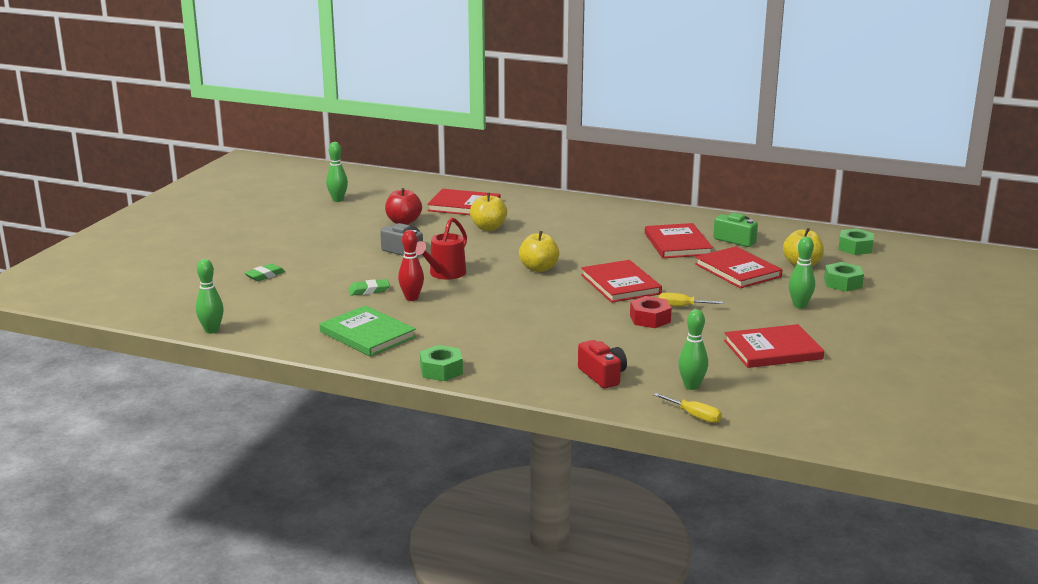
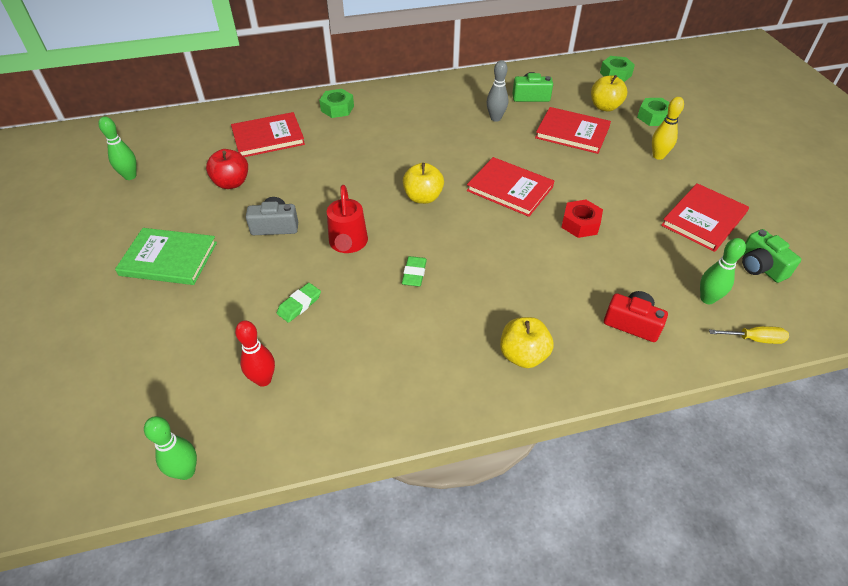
camera: 35 degrees left, 25 degrees up
(265, 275) = (160, 335): green eraser -> green eraser (414, 273)
(367, 334) = (368, 379): green book -> green book (169, 259)
(411, 298) = (354, 296): red bowling pin -> red bowling pin (263, 379)
(441, 370) = (497, 397): green nut -> green nut (337, 108)
(488, 228) = (321, 159): yellow apple -> yellow apple (523, 355)
(677, 244) = (495, 118): red book -> grey bowling pin
(681, 306) = (584, 196): yellow screwdriver -> none
(777, 388) = (760, 266): none -> green camera
(799, 305) = (658, 156): green bowling pin -> yellow bowling pin

